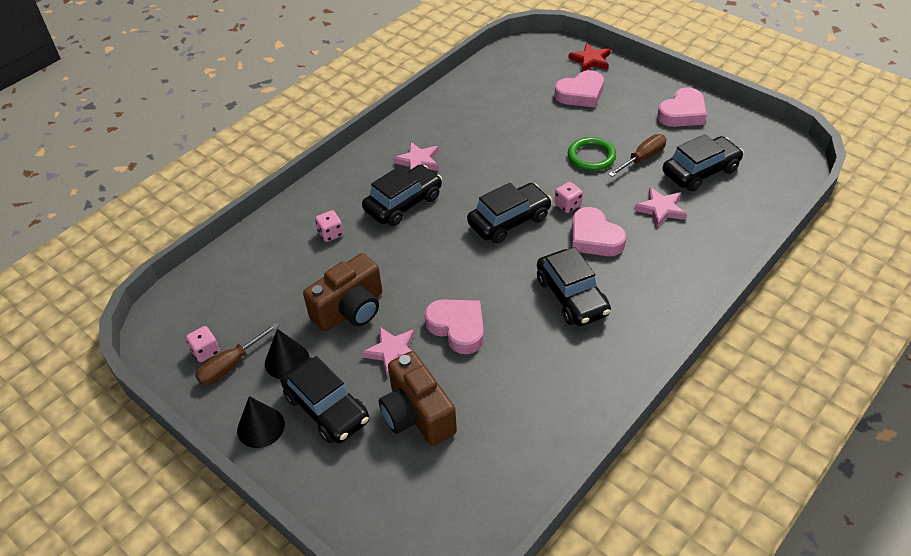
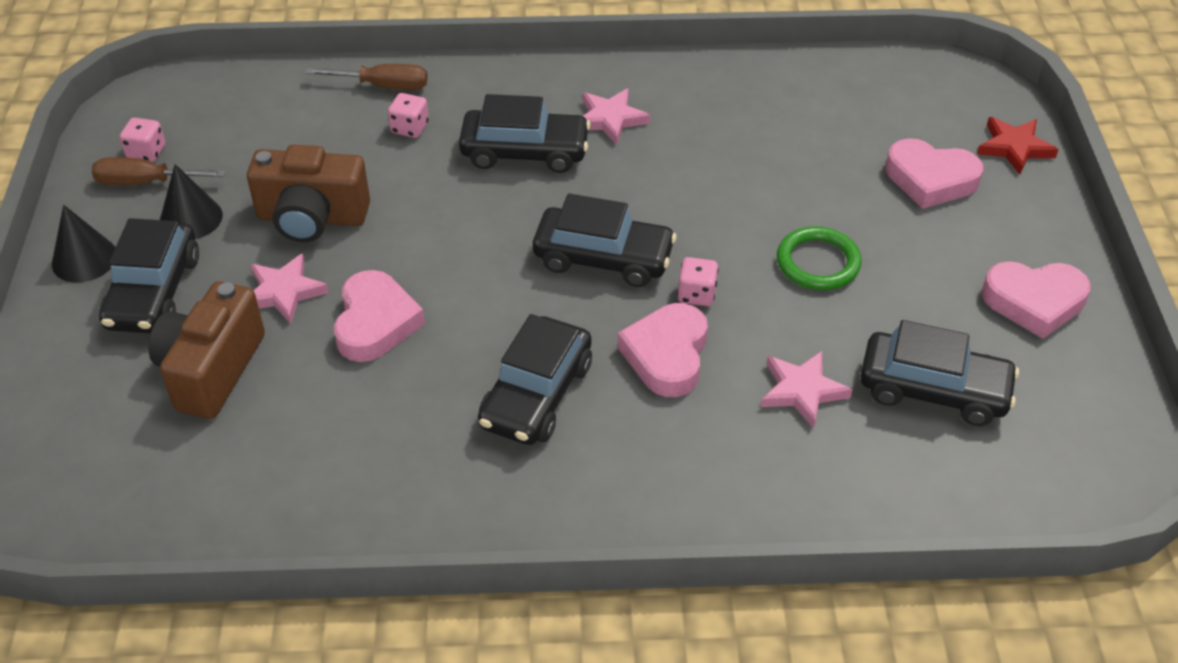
camera: 45 degrees right, 0 degrees up
(642, 158) = (881, 314): brown screwdriver -> brown screwdriver (382, 86)

